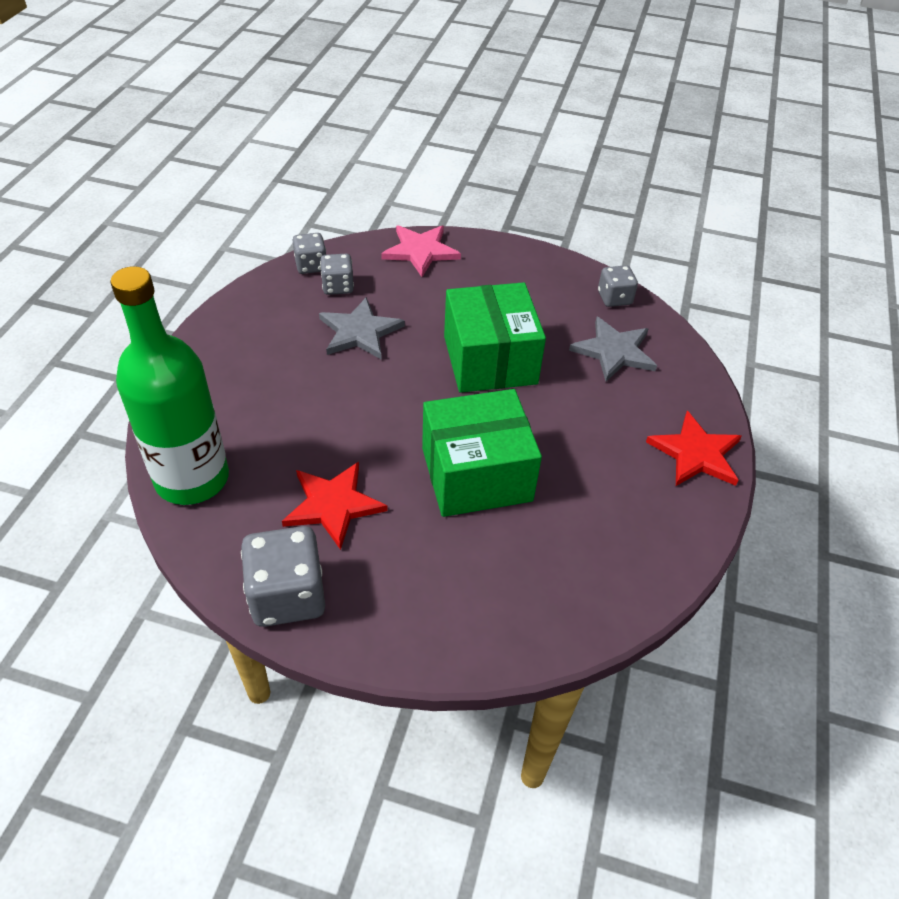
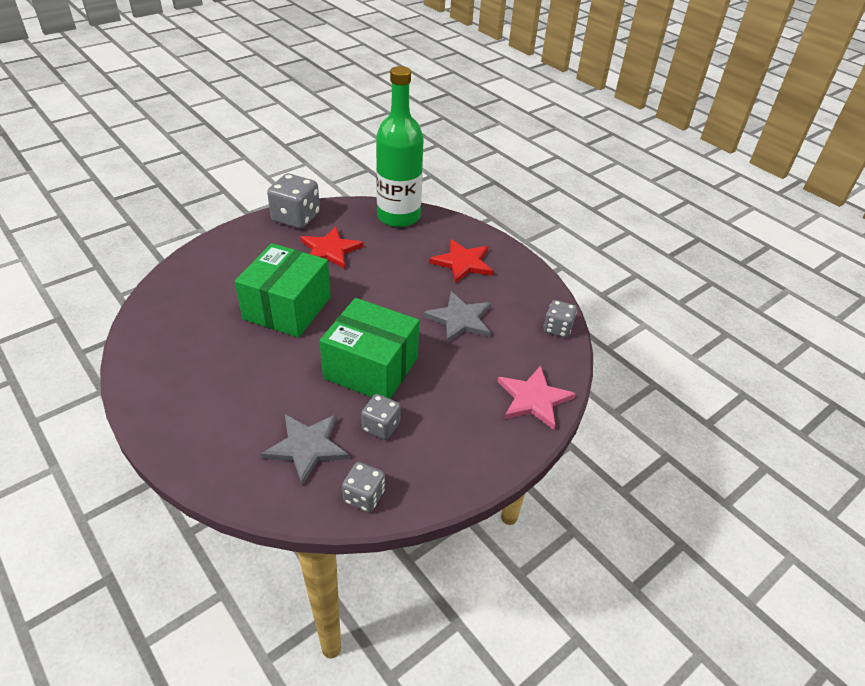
camera: 125 degrees right, 5 degrees down
(338, 286) = (520, 331): grey dice -> grey dice (381, 426)
(696, 453) = (174, 421): red star -> red star (463, 263)

